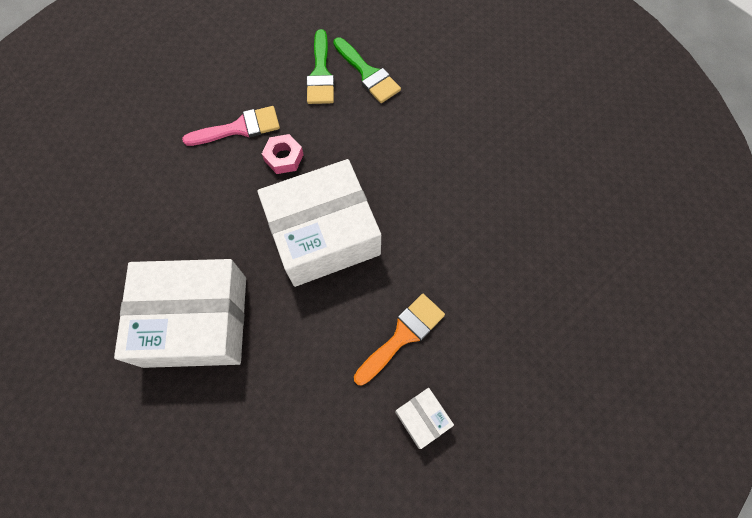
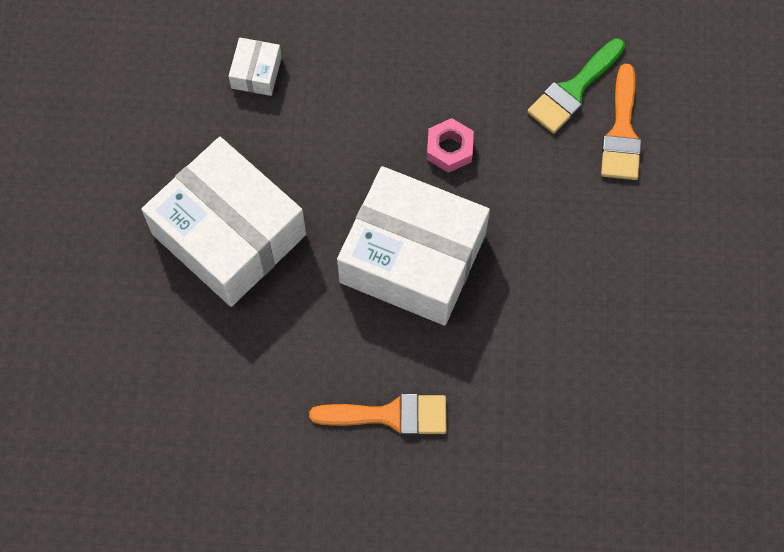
camera: 45 degrees right, 0 degrees up
(239, 128) = (437, 81): pink brush -> none
(368, 74) = (622, 132): green brush -> orange brush
(422, 418) = (335, 498): white box -> white box (256, 73)

